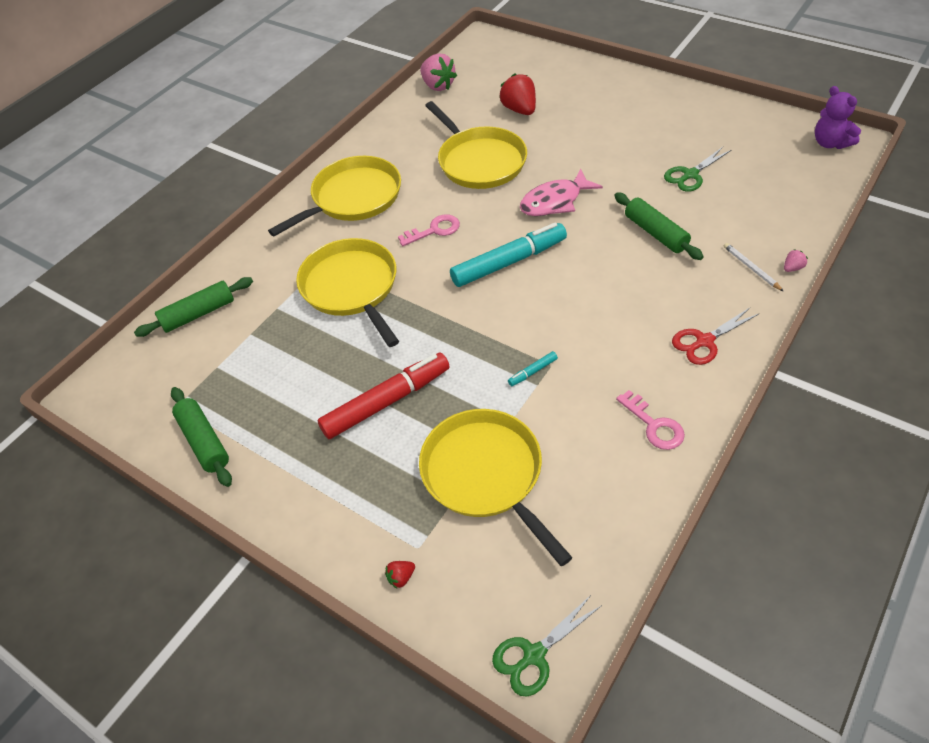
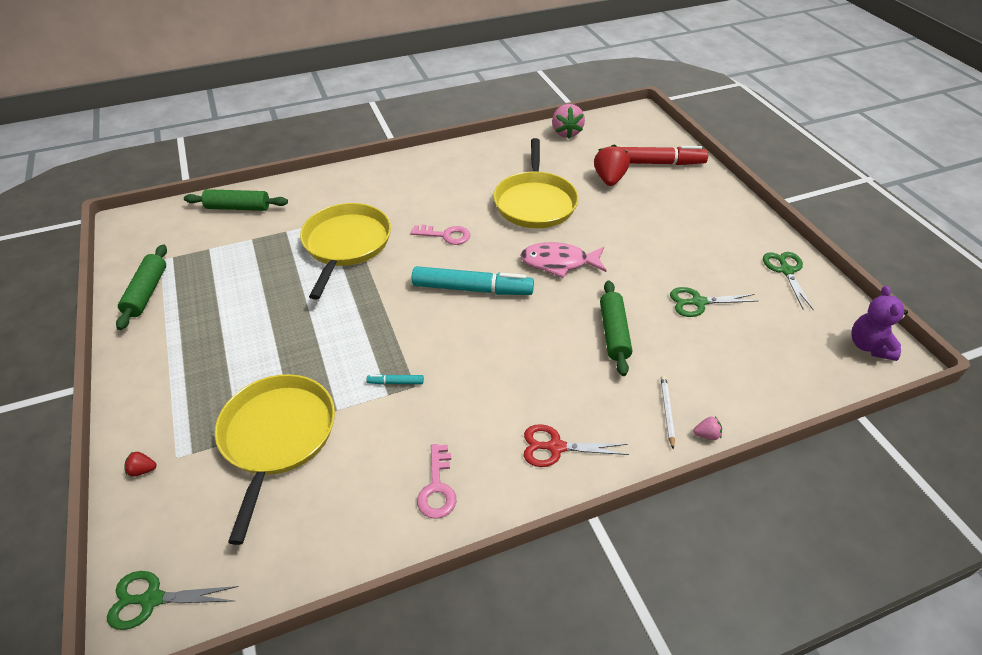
camera: 30 degrees right, 5 degrees down
(353, 198) = (417, 183): yellow pan -> none
(386, 402) = (276, 338): red marker -> red marker (654, 163)
(725, 116) = (786, 271): none -> green scissors

